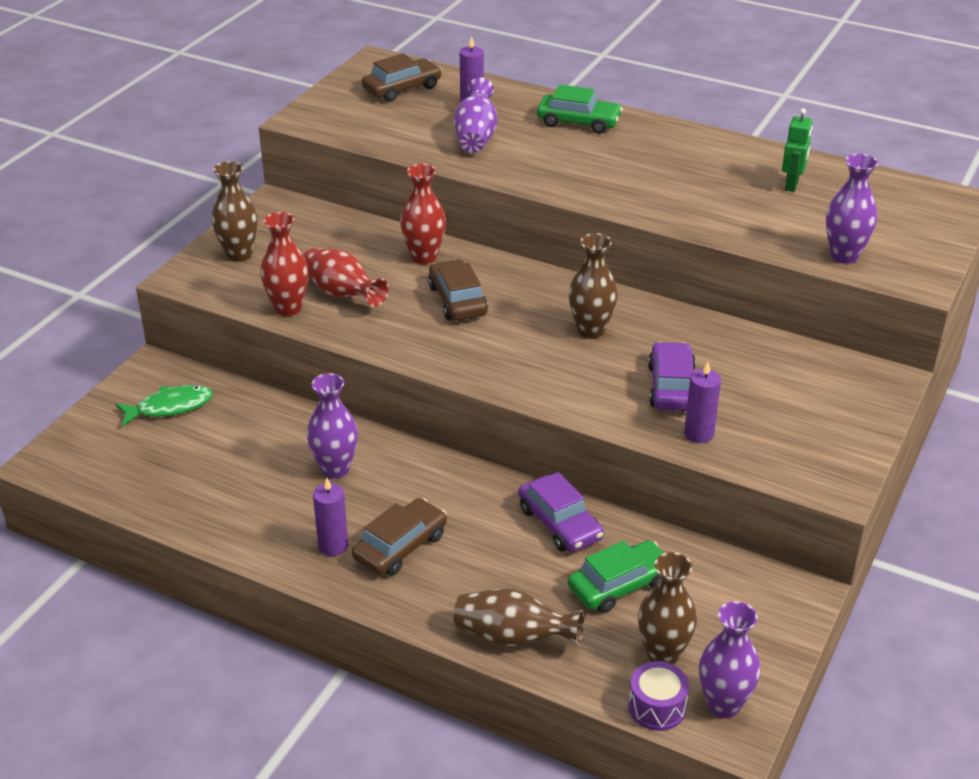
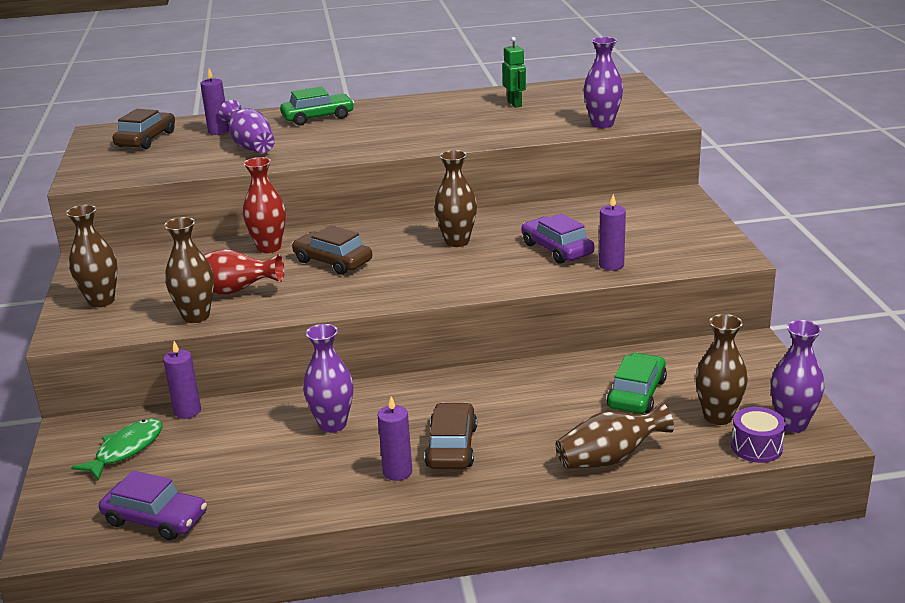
camera: 35 degrees left, 10 degrees down
(246, 393) = (187, 411): none -> purple candle
(288, 308) = (196, 316): red vase -> brown vase
(560, 523) = (548, 379): purple car -> purple car (155, 519)

